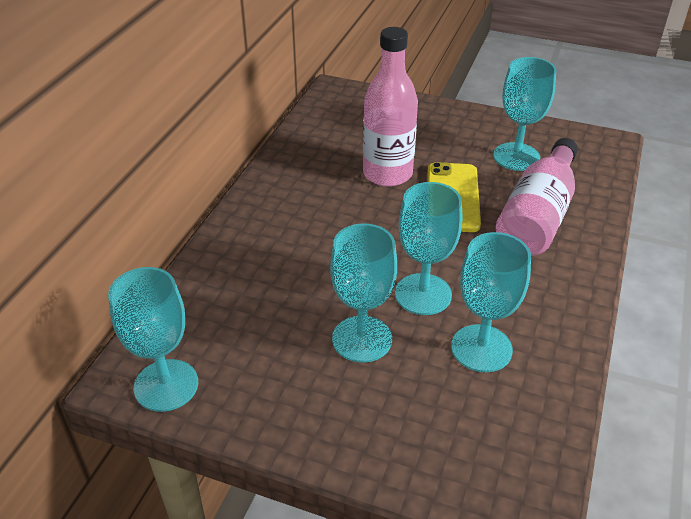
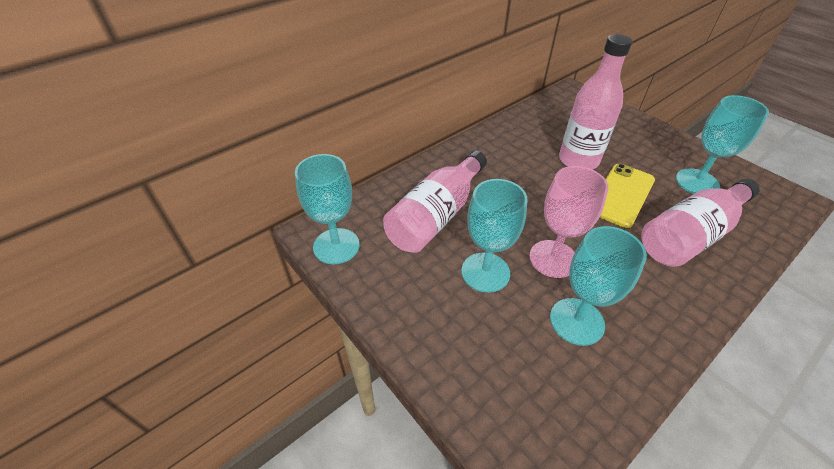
camera: 30 degrees right, 5 degrees up
(267, 298) = (436, 216): none -> pink bottle
(423, 294) = (553, 259): turquoise goblet -> pink goblet

